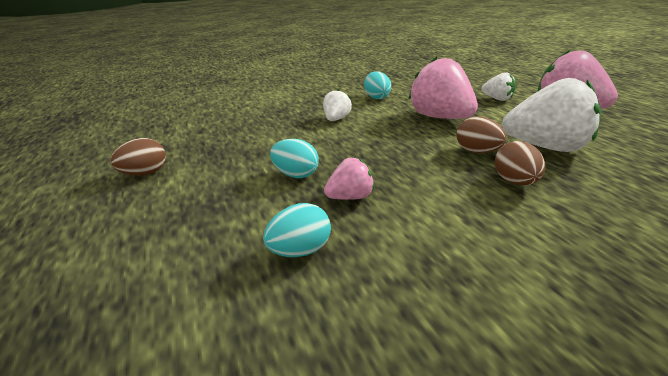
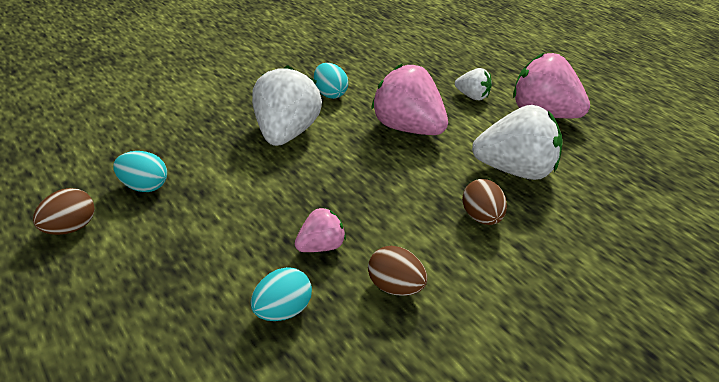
camera: 15 degrees left, 5 degrees up
(296, 174) = (255, 220): turquoise egg -> turquoise egg (144, 187)
(336, 119) = (285, 133): white strawberry -> white strawberry, size x1.94
(476, 151) = (447, 180): brown egg -> brown egg (395, 287)

